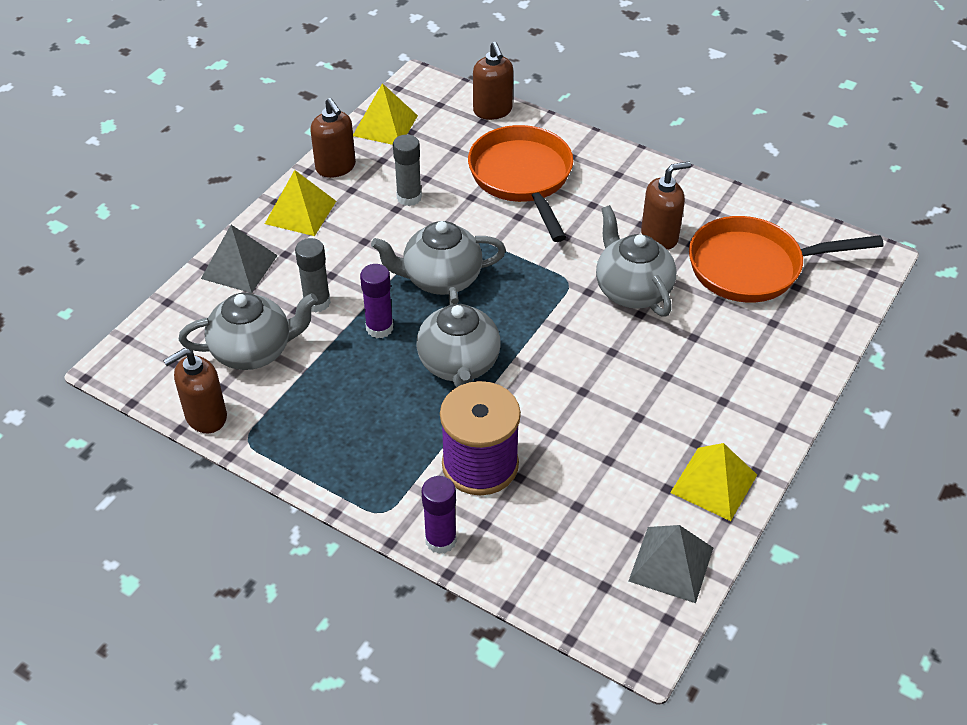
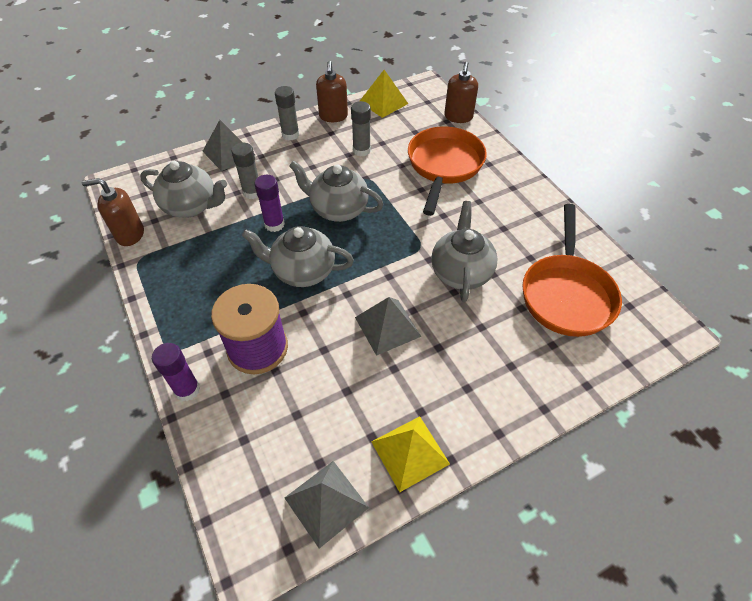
camera: 30 degrees right, 5 degrees up
(300, 212) = (290, 135): yellow pyramid -> grey glue stick
(459, 365) = (302, 271): grey teapot -> grey teapot turned 75 degrees clockwise
(600, 380) = (387, 327): none -> grey pyramid
(660, 236) = (510, 242): brown soap dispenser -> none
(752, 267) = (566, 294): orange pan -> orange pan turned 105 degrees counterclockwise

